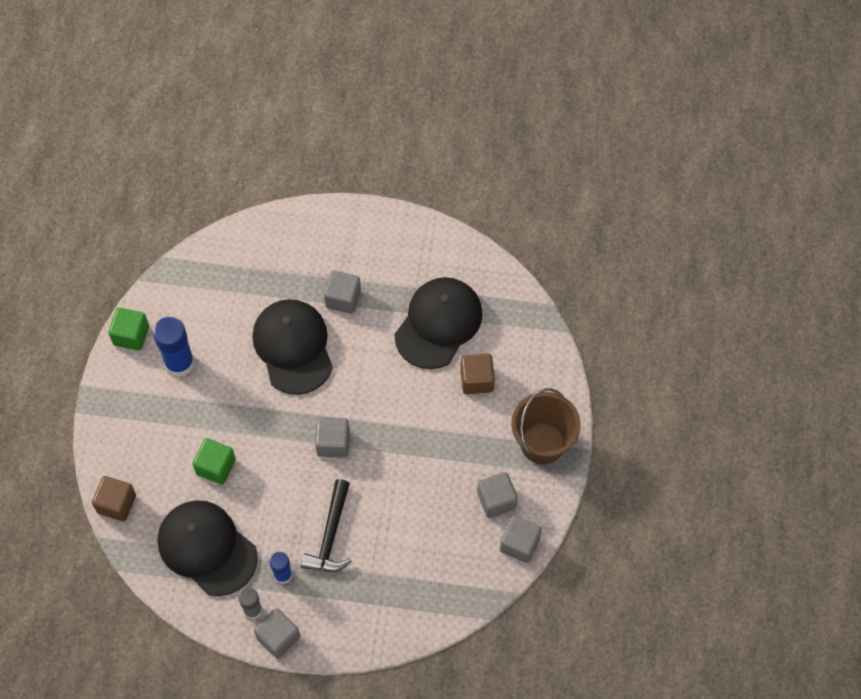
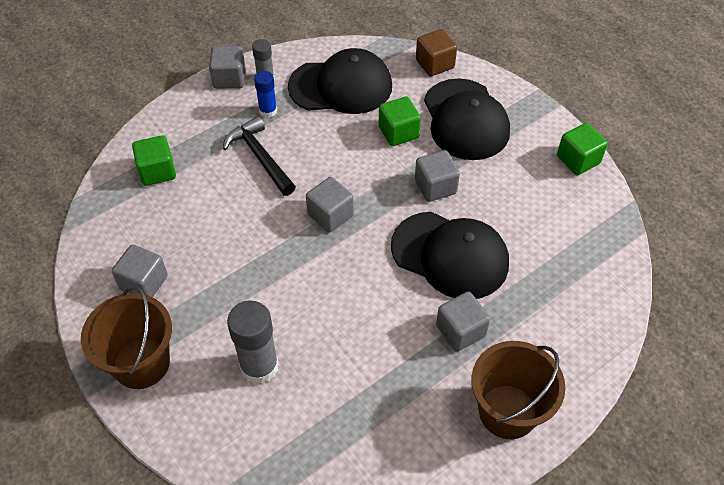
camera: 135 degrees right, 10 degrees down
(179, 363) = (518, 172): blue glue stick -> none
(370, 237) = (507, 411): none -> brown bucket
(412, 590) = (157, 171): none -> green cube
(438, 324) = (349, 386): black cap -> black cap (465, 120)
(476, 380) = (259, 366): brown cube -> grey glue stick
(519, 544) = (92, 266): grey cube -> grey cube (435, 186)

